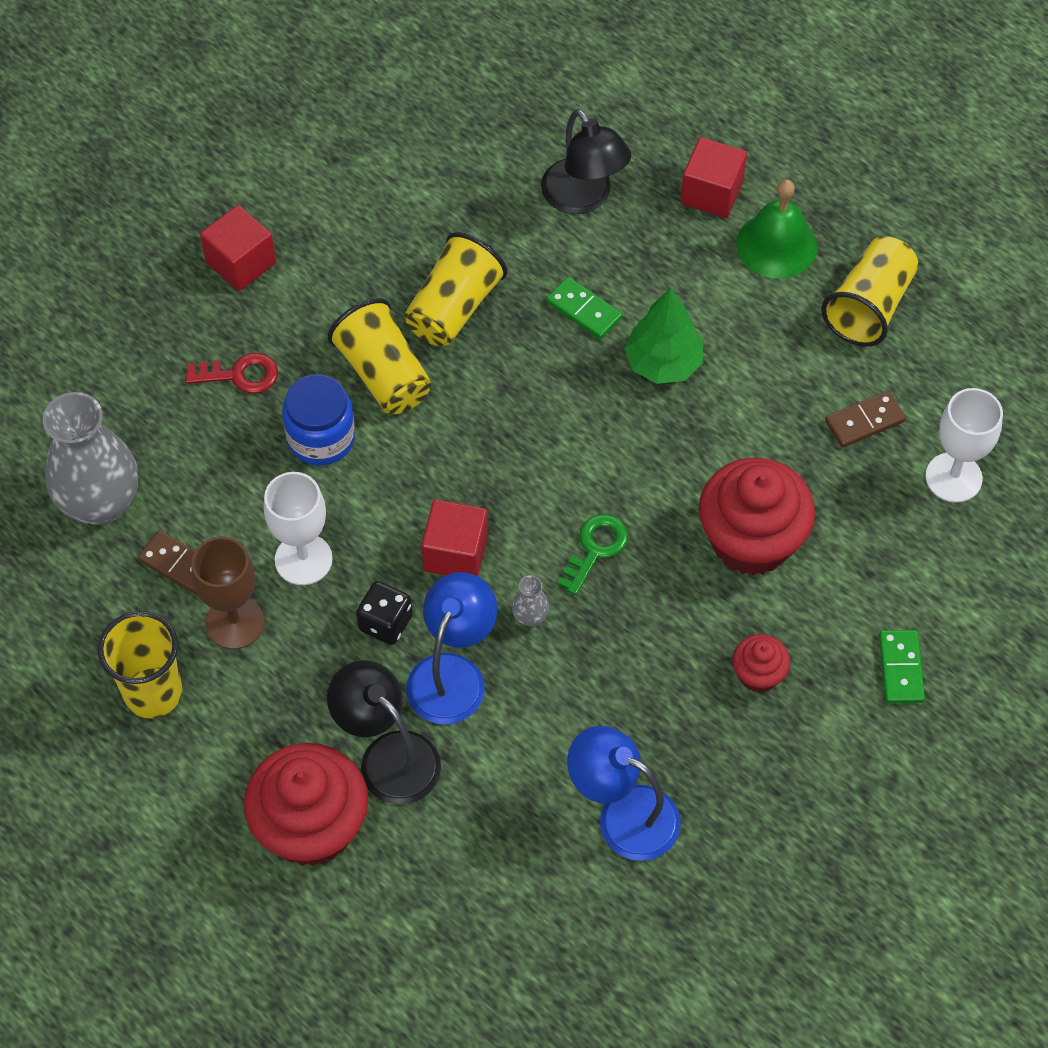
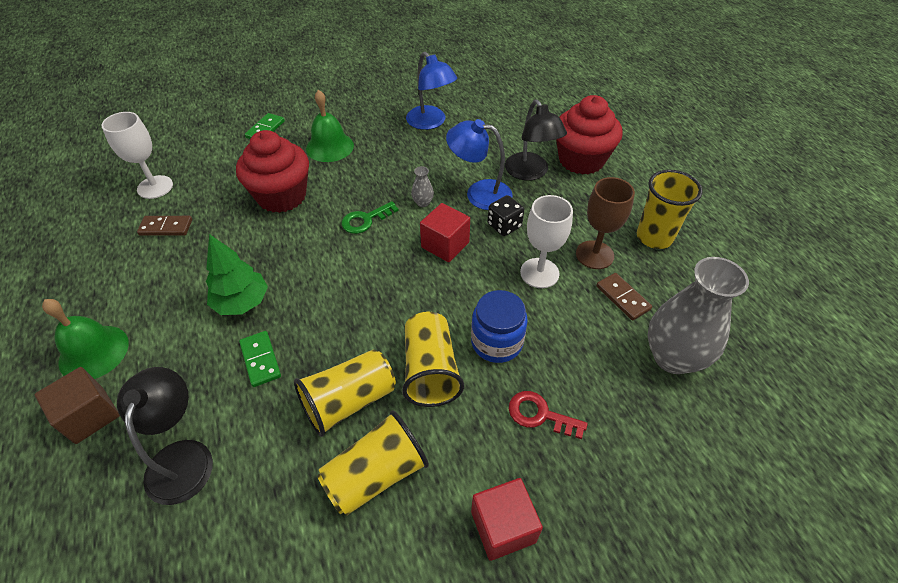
camera: 155 degrees left, 10 degrees down
(452, 674) = (479, 193): blue lamp -> blue lamp turned 60 degrees clockwise
(711, 193) = (90, 415): red cube -> brown cube
(758, 674) = (330, 147): red cupcake -> green bell
(869, 306) = (89, 287): yellow cup -> yellow cup (376, 474)

